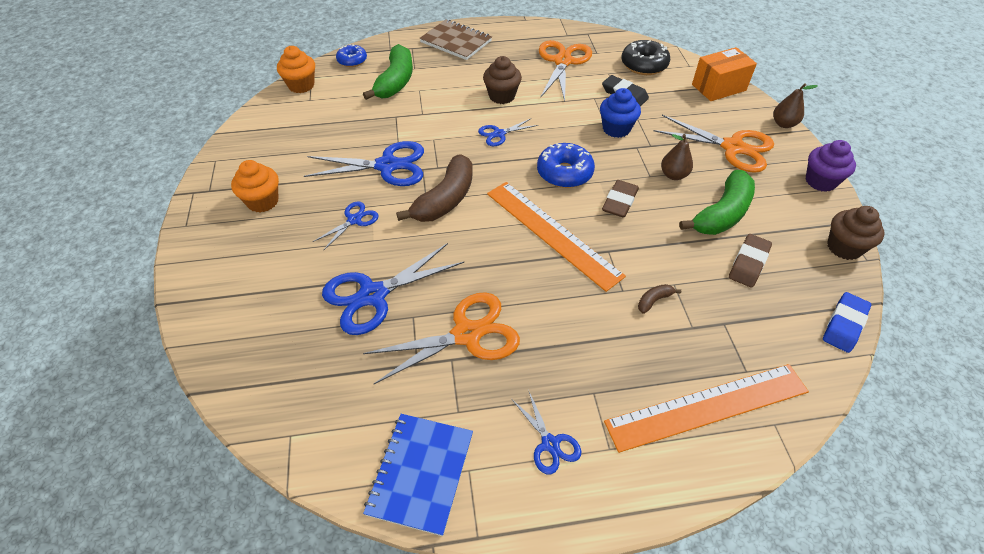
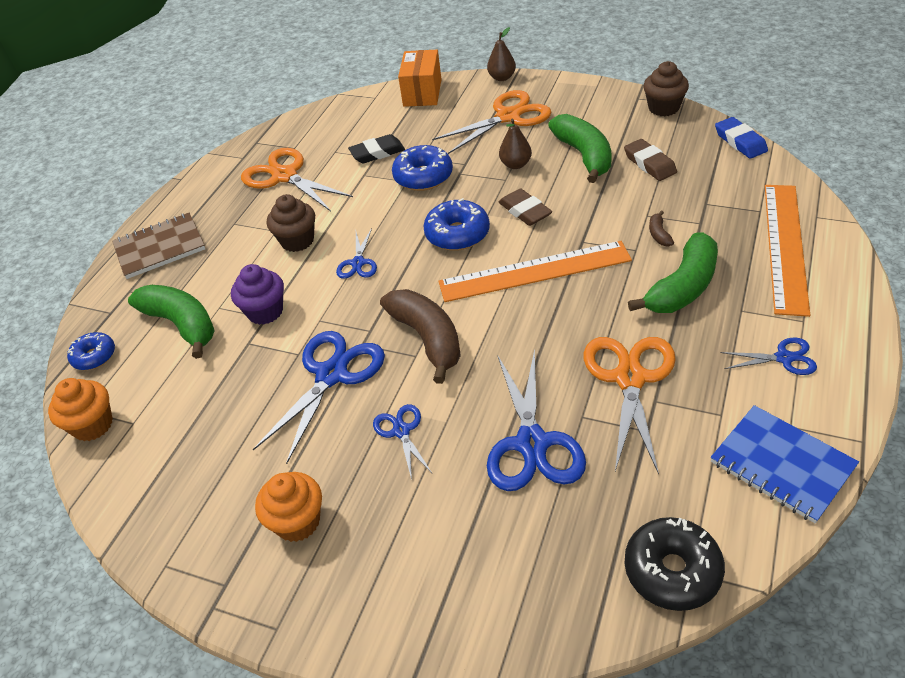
camera: 55 degrees left, 5 degrees down
(595, 339) = (682, 287): none -> green banana
(616, 129) = (423, 177): blue cupcake -> blue donut
(644, 65) = (346, 124): black donut -> black donut (672, 571)
(820, 181) = (584, 88): purple cupcake -> purple cupcake (265, 311)

